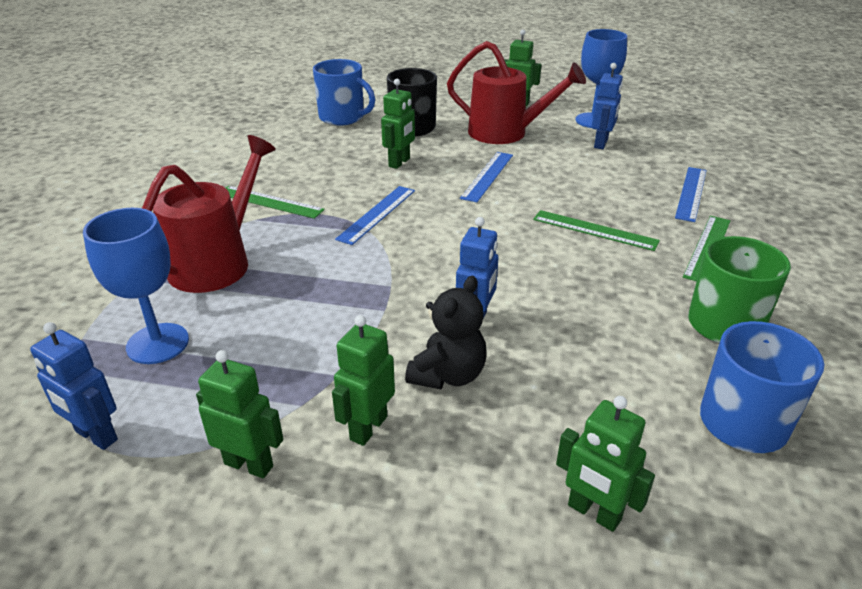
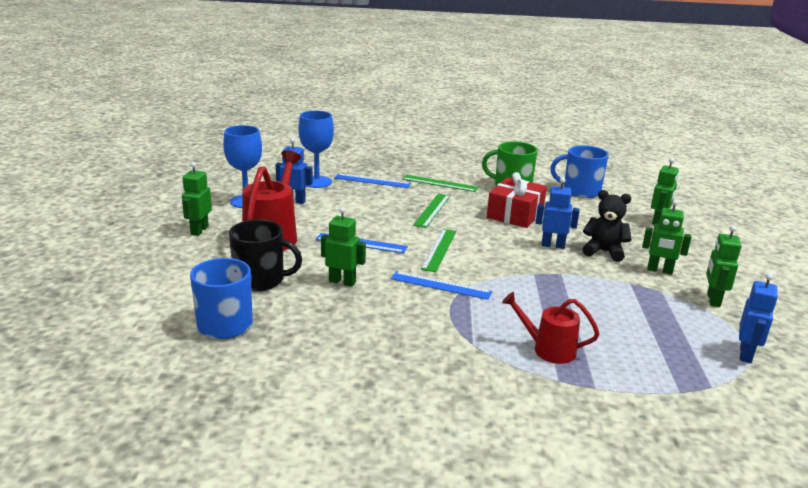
camera: 100 degrees left, 10 degrees down
(158, 343) = (657, 353): blue goblet -> blue goblet (317, 182)
(217, 262) = (548, 349): red watering can -> red watering can, size x0.61
(270, 202) = (438, 340): green ruler -> green ruler (439, 249)
(594, 304) = (515, 214): none -> red gift

